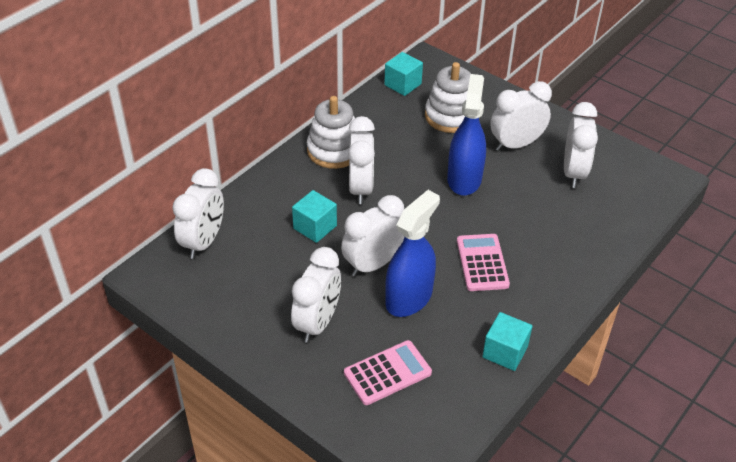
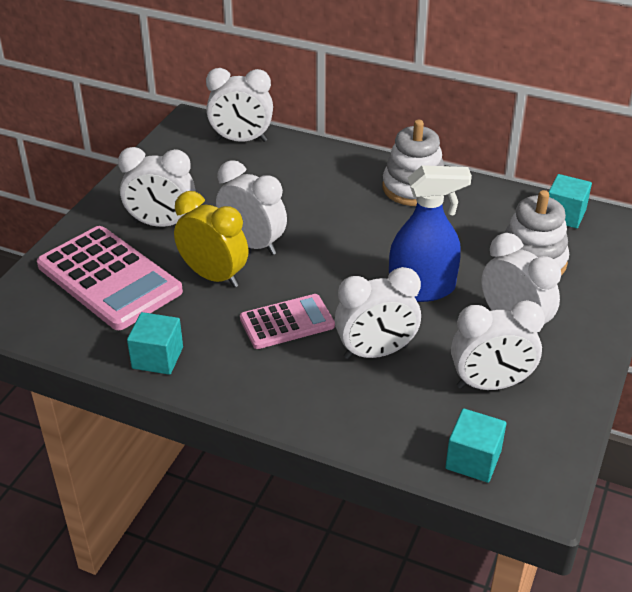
camera: 75 degrees right, 5 degrees down
(315, 227) = (290, 198): turquoise cube -> turquoise cube (473, 460)
(361, 188) = (363, 216): white clock -> white clock (376, 352)
(387, 373) = (109, 278): pink calculator -> pink calculator, size x1.71
(409, 298) = (214, 276): blue spray bottle -> yellow clock

